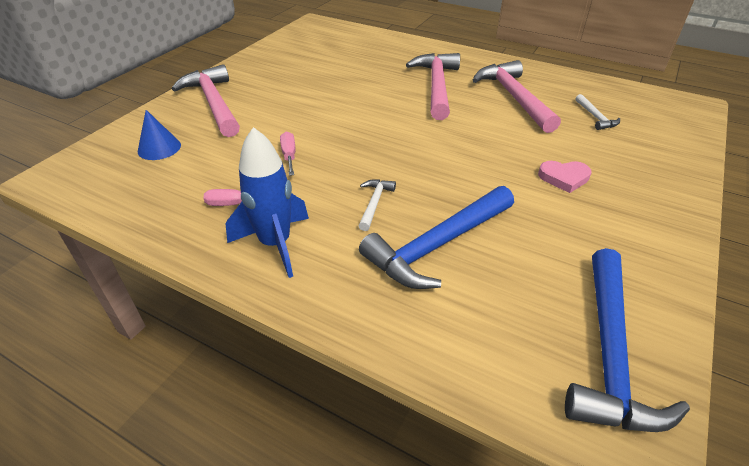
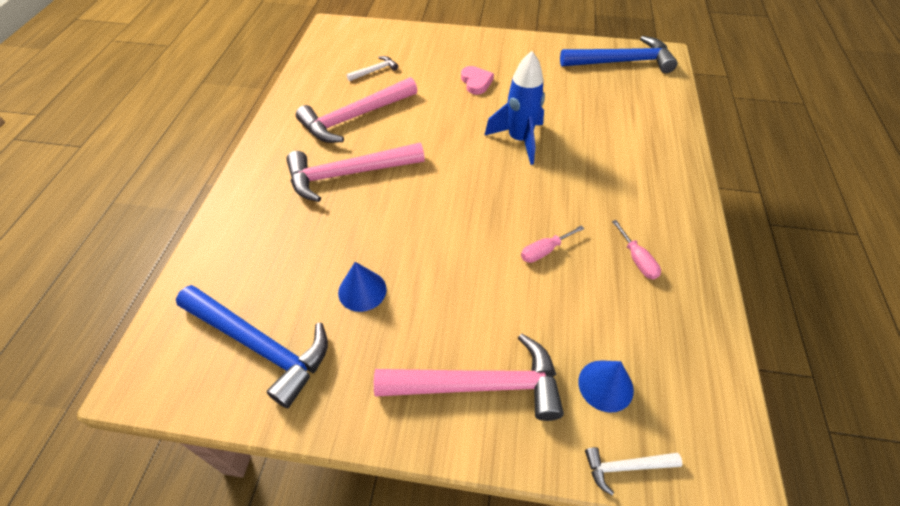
camera: 110 degrees left, 10 degrees up
(213, 103) = (479, 385): pink hammer -> pink hammer turned 135 degrees counterclockwise
(275, 244) = (658, 212): blue rocket -> blue rocket (519, 140)
(318, 78) = (362, 290): none -> blue cone
(374, 203) = (572, 171): white hammer -> white hammer (626, 467)
(438, 245) = (592, 129): blue hammer -> blue hammer (260, 345)

